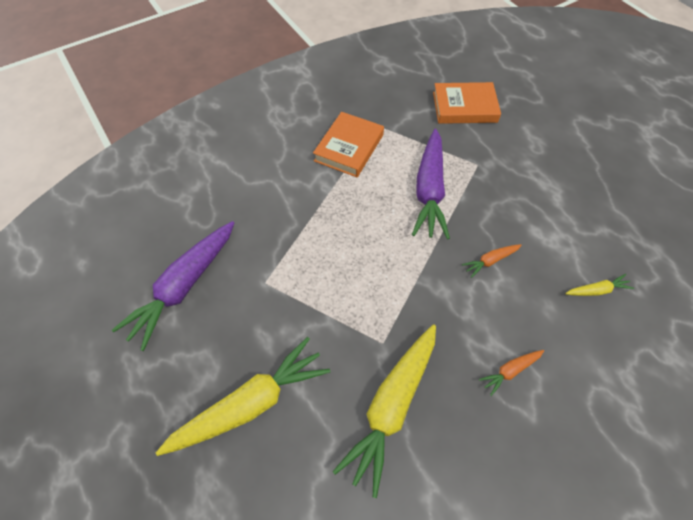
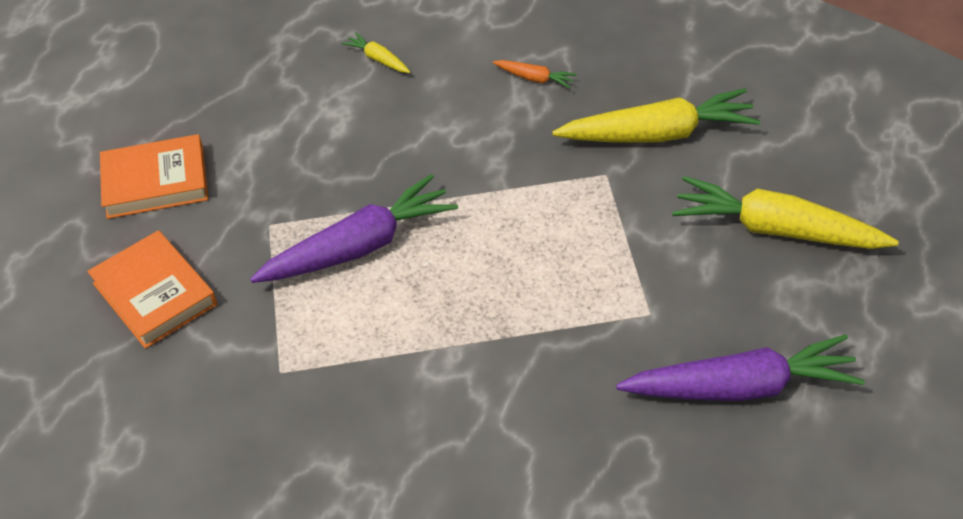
camera: 125 degrees left, 10 degrees down
(349, 148) = (356, 376): orange book -> orange book (156, 182)
(490, 261) = (418, 146): orange carrot -> none

